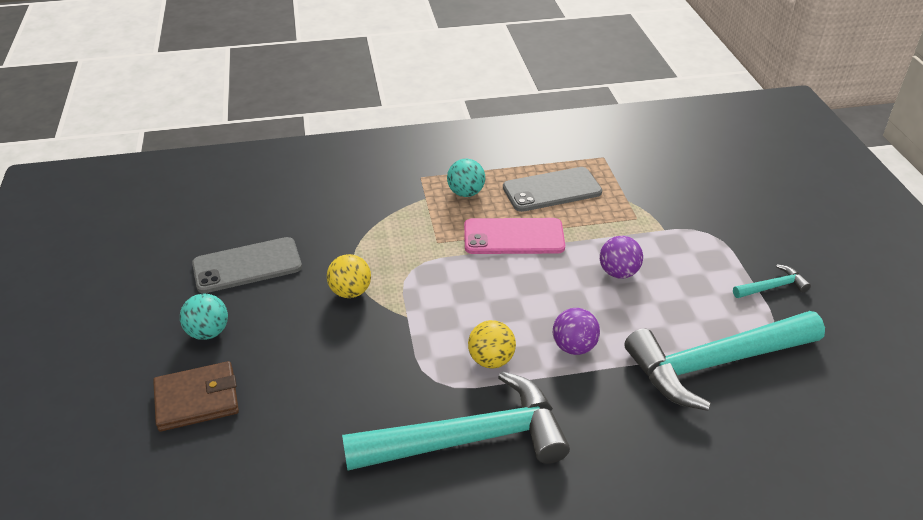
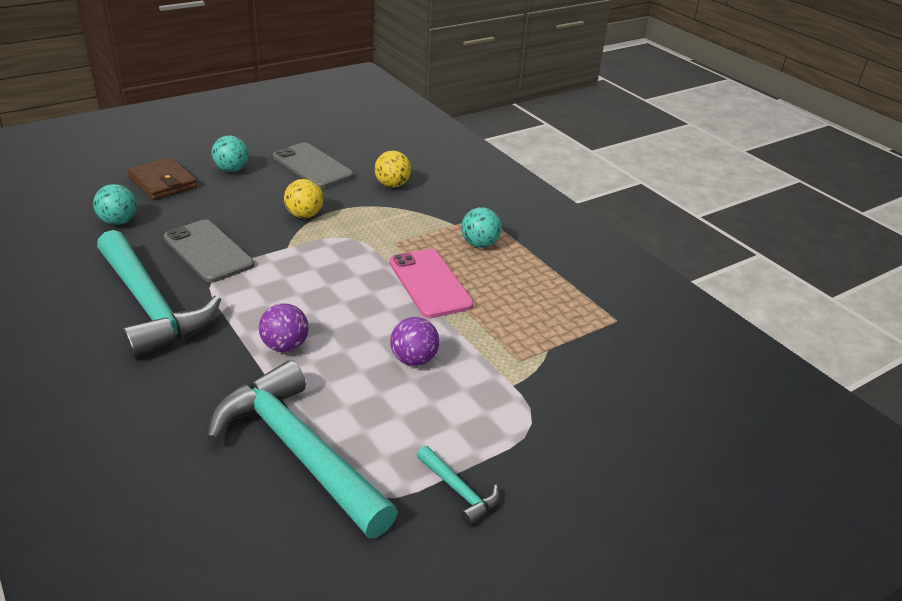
camera: 65 degrees right, 5 degrees down
(271, 452) = (118, 221): none -> turquoise ball
(491, 360) = (249, 300): yellow ball -> yellow ball (392, 185)
(552, 190) = (525, 294): grey phone -> grey phone (208, 251)

